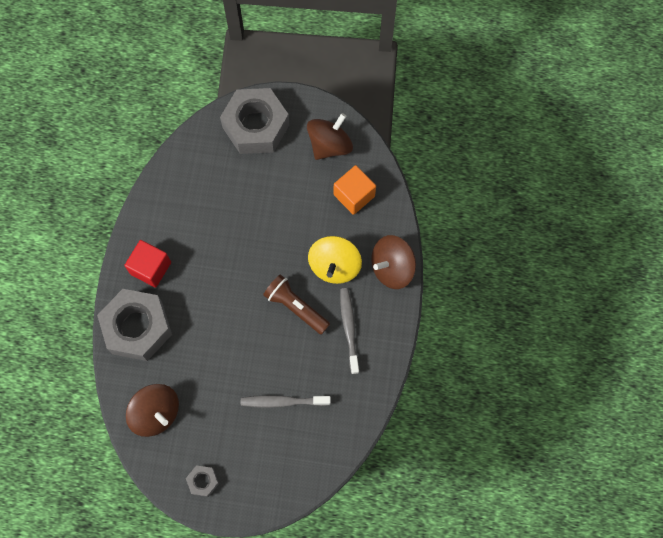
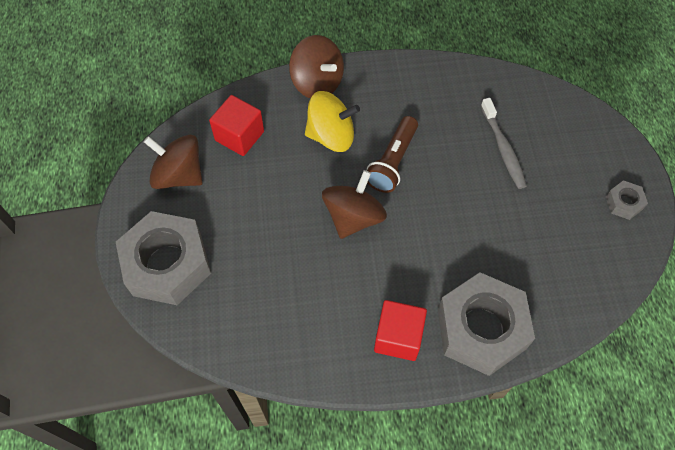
camera: 105 degrees left, 10 degrees down
(156, 413) = (574, 274): brown spinning top -> brown spinning top (353, 217)
(349, 328) = (398, 106): grey toothbrush -> none
(354, 195) = (239, 136): orange cube -> red cube

